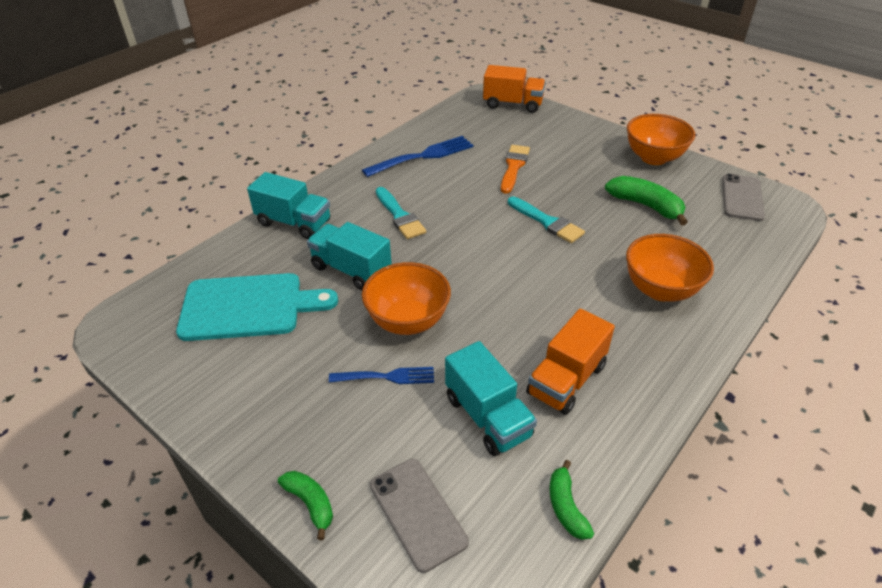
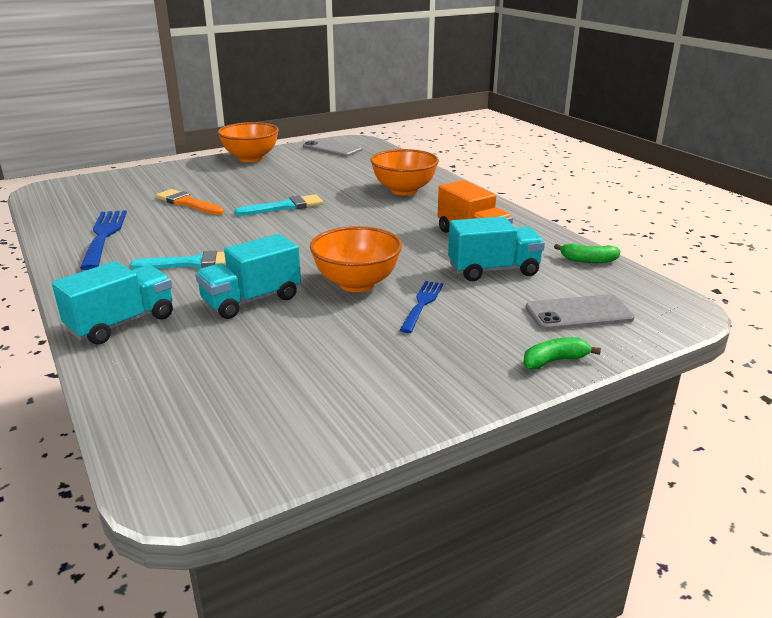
camera: 70 degrees left, 15 degrees down
(248, 307) = (250, 370): turquoise cutting board -> none
(513, 104) = (84, 184): orange truck -> none
(645, 206) = (306, 173): green banana -> none

